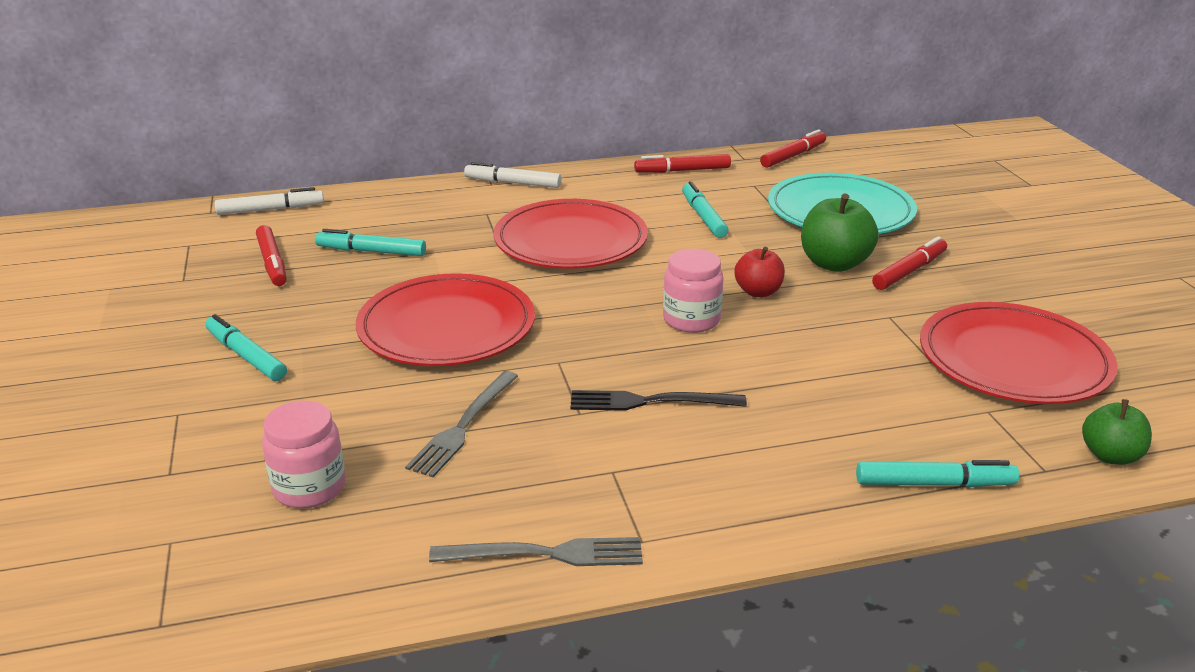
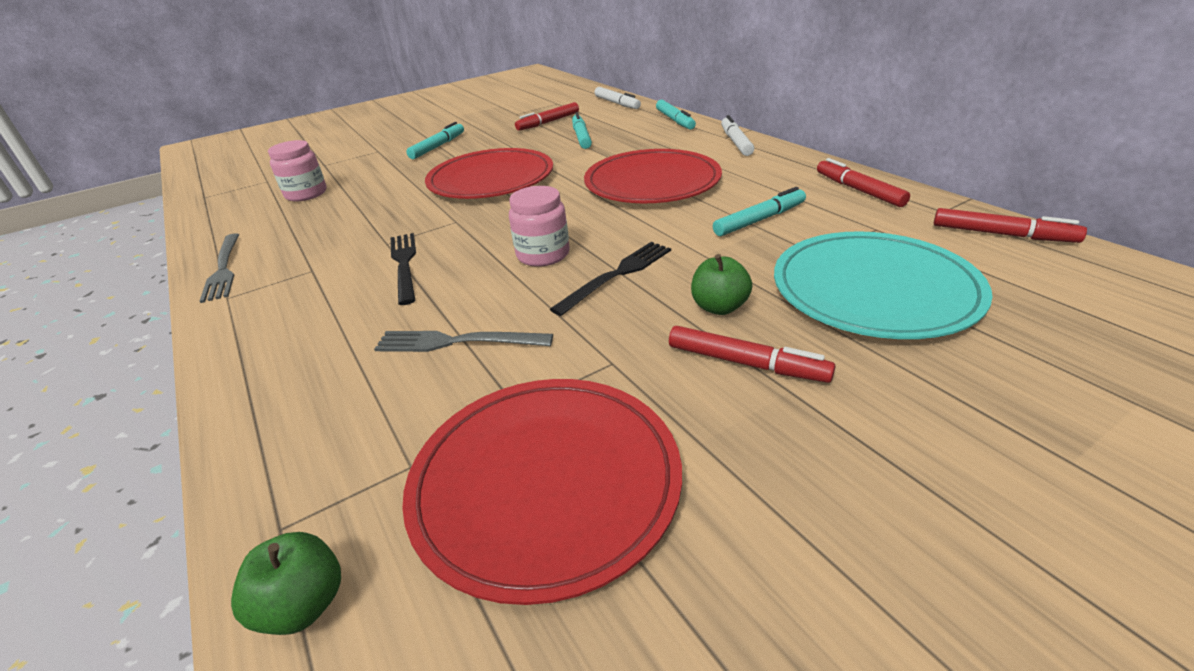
camera: 75 degrees right, 5 degrees up
(463, 426) = (368, 213): grey fork -> grey fork (457, 342)
(758, 292) = (617, 275): red apple -> black fork
(834, 264) = (719, 307): green apple -> green apple, size x0.63
(934, 483) = (268, 433): turquoise marker -> turquoise marker (675, 120)

